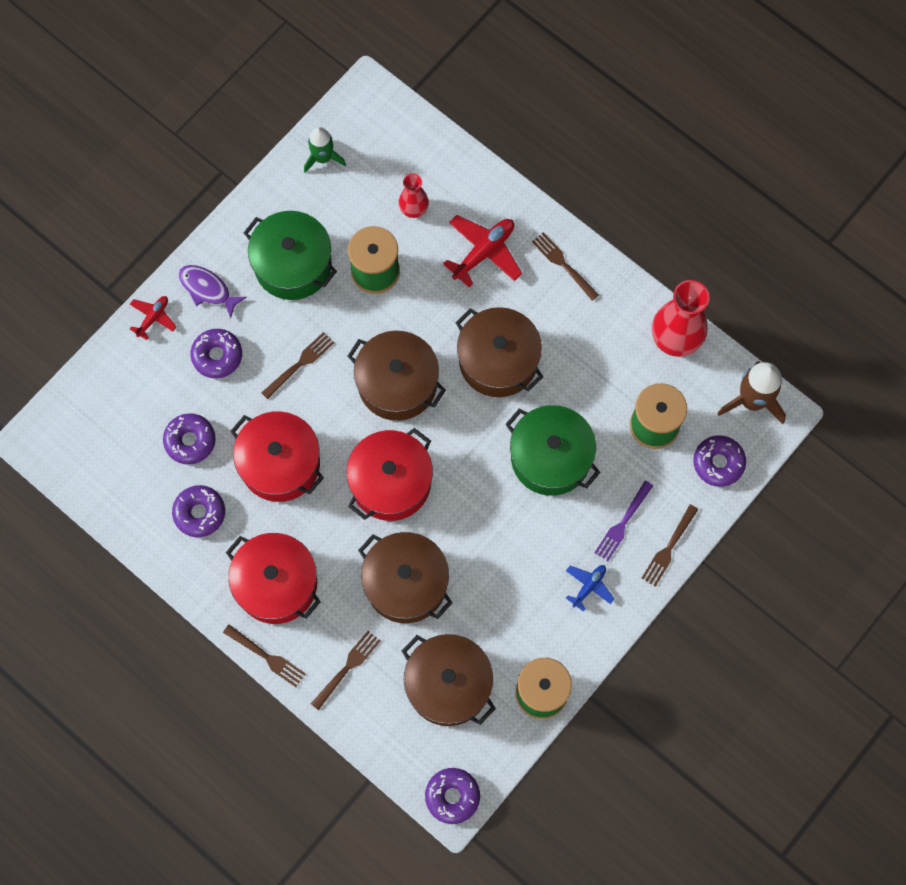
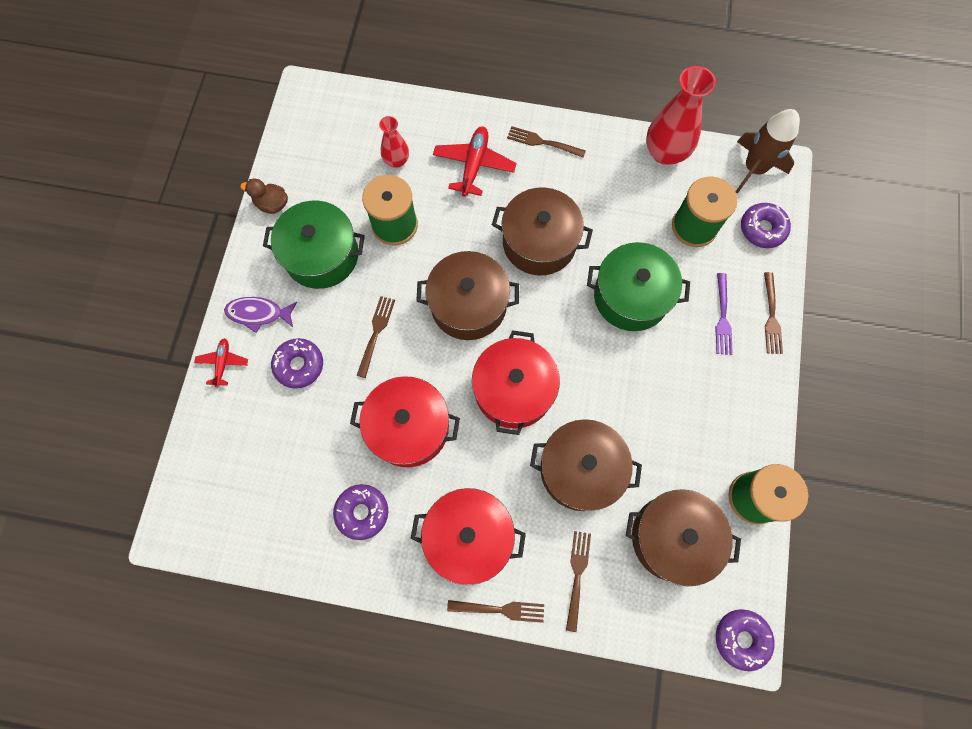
camera: 30 degrees left, 0 degrees up
(190, 441) = (317, 452): purple donut -> none
(276, 191) = (272, 204): none -> brown duck
(323, 158) = (297, 159): green rocket -> none
(589, 586) = (731, 384): blue plane -> none

